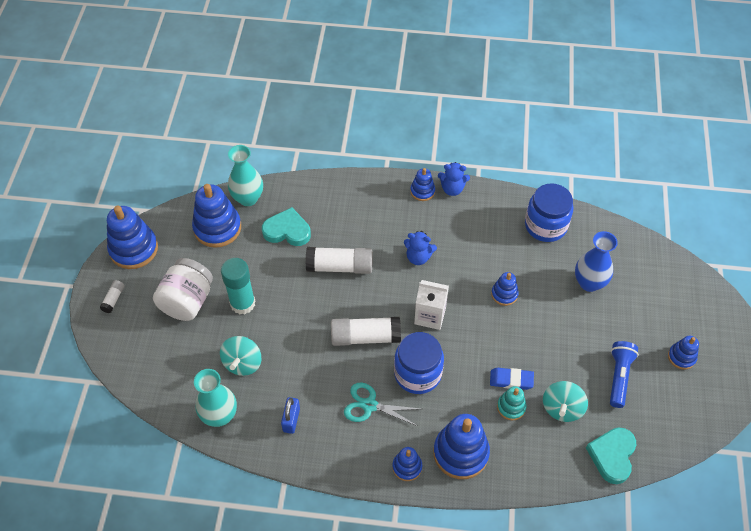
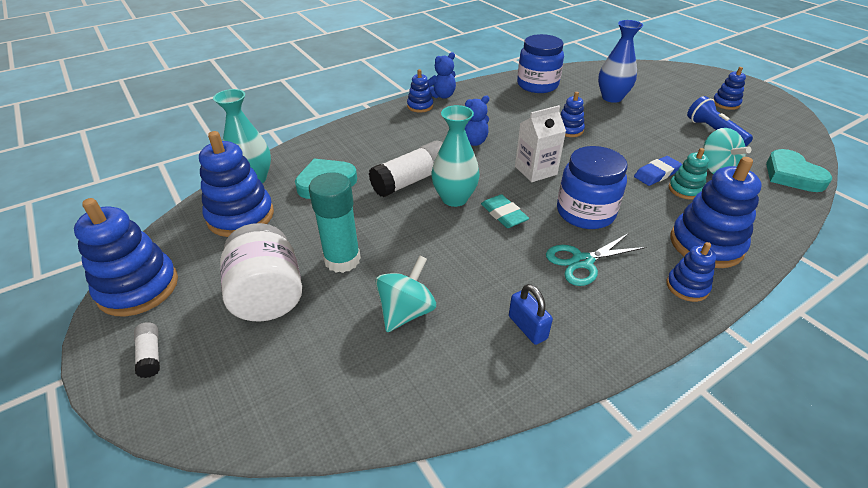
camera: 40 degrees left, 15 degrees down
(219, 415) = (441, 384): turquoise vase -> turquoise vase (454, 198)
(243, 363) = (406, 312): turquoise spinning top -> turquoise spinning top turned 120 degrees counterclockwise
(365, 337) = (503, 214): white glue stick -> turquoise eraser

